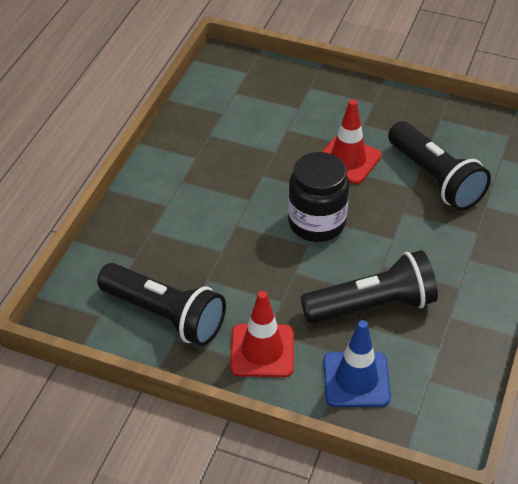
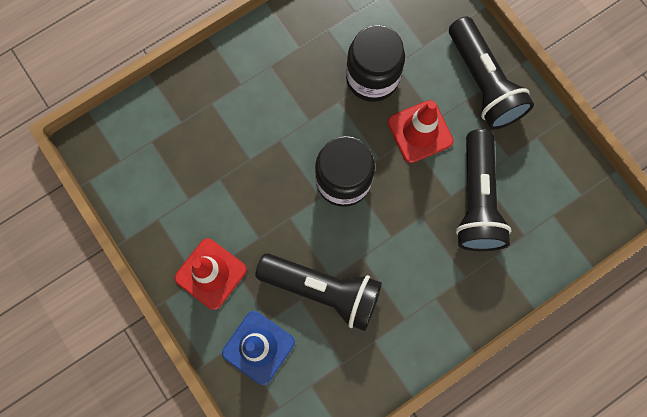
camera: 35 degrees right, 30 degrees up
(165, 315) = (165, 193): black flashlight -> black flashlight (483, 83)
(276, 146) = (372, 78): none -> black jar

